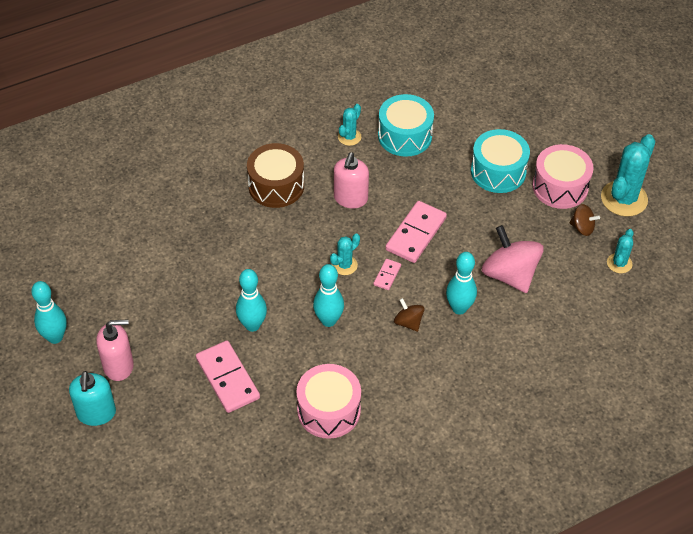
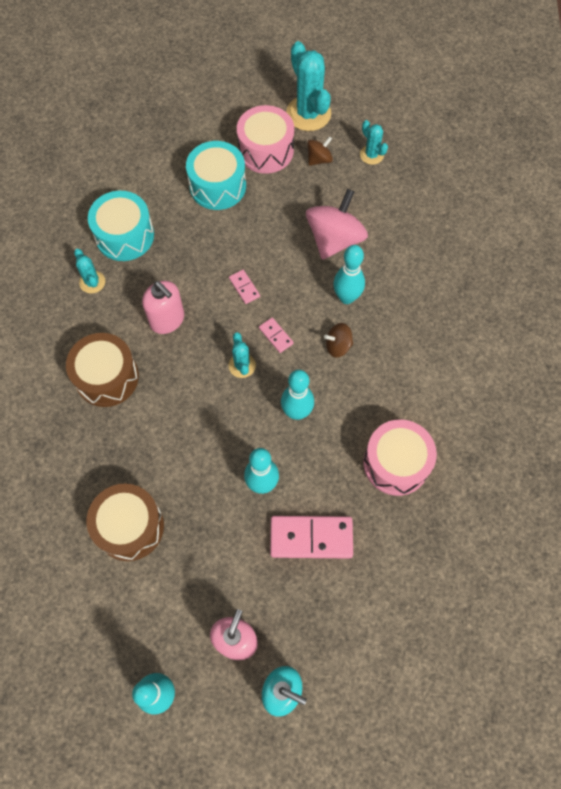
camera: 60 degrees left, 15 degrees up
(167, 258) = (130, 526): none -> brown drum
(416, 234) = (244, 287): pink domino -> pink domino, size x0.49
(509, 274) = (334, 239): pink spinning top -> pink spinning top turned 120 degrees clockwise

